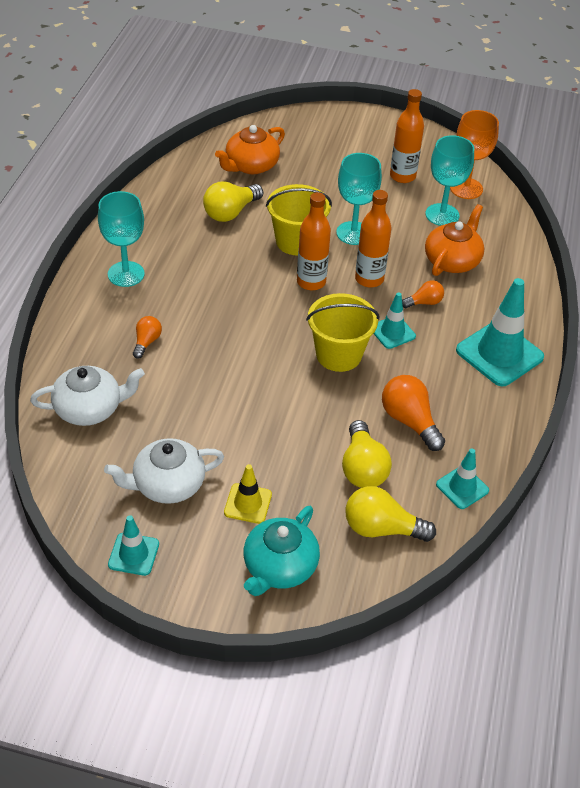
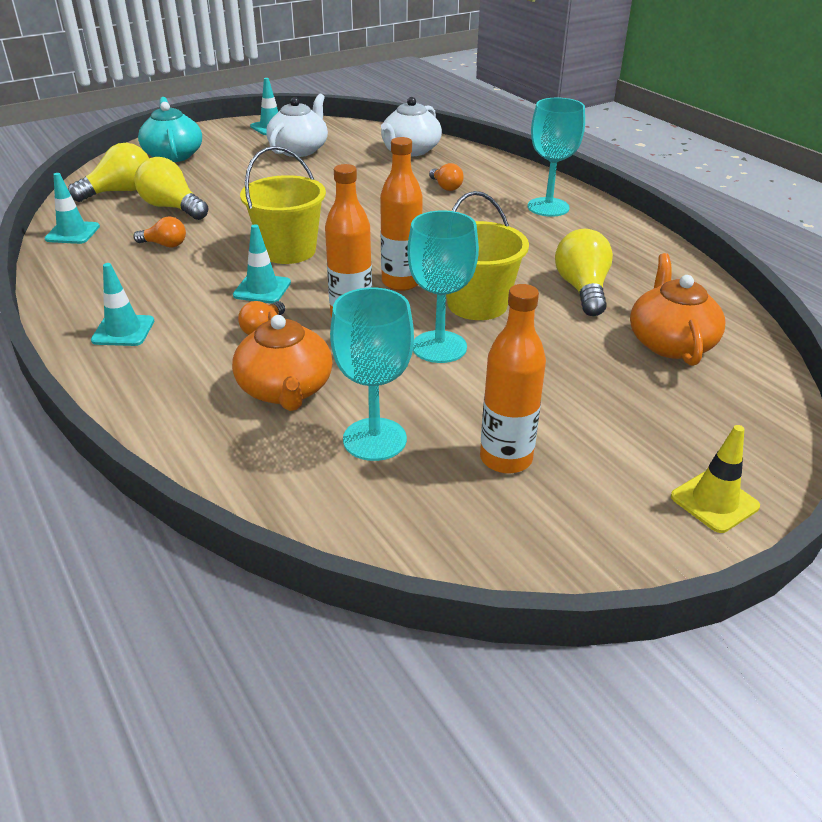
camera: 135 degrees right, 10 degrees down
(248, 503) = (234, 164): yellow traffic cone -> yellow traffic cone (714, 501)
(409, 421) = (165, 245): orange light bulb -> orange light bulb, size x0.58
(466, 188) = (397, 507): orange goblet -> none
(499, 354) = (123, 331): turquoise traffic cone -> turquoise traffic cone, size x0.54

